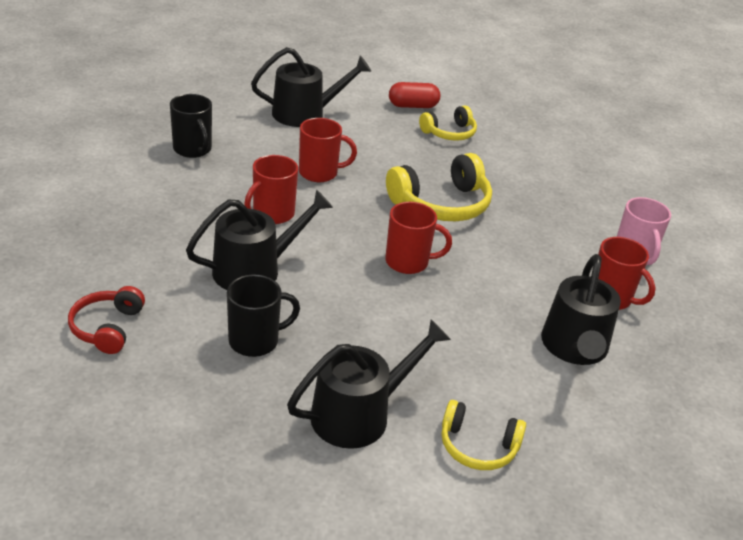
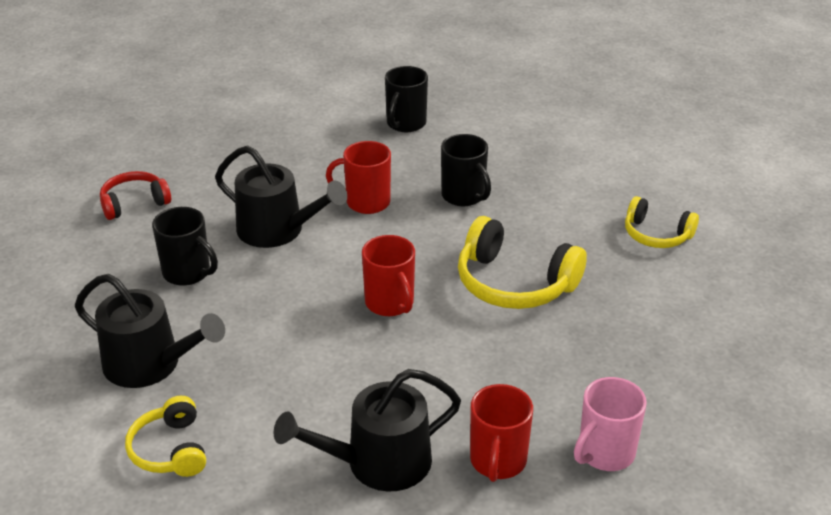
camera: 60 degrees right, 0 degrees up
(304, 114) = (550, 144): black watering can -> none
(319, 173) = (464, 196): red mug -> black mug
(413, 106) = (671, 192): red capsule -> none

